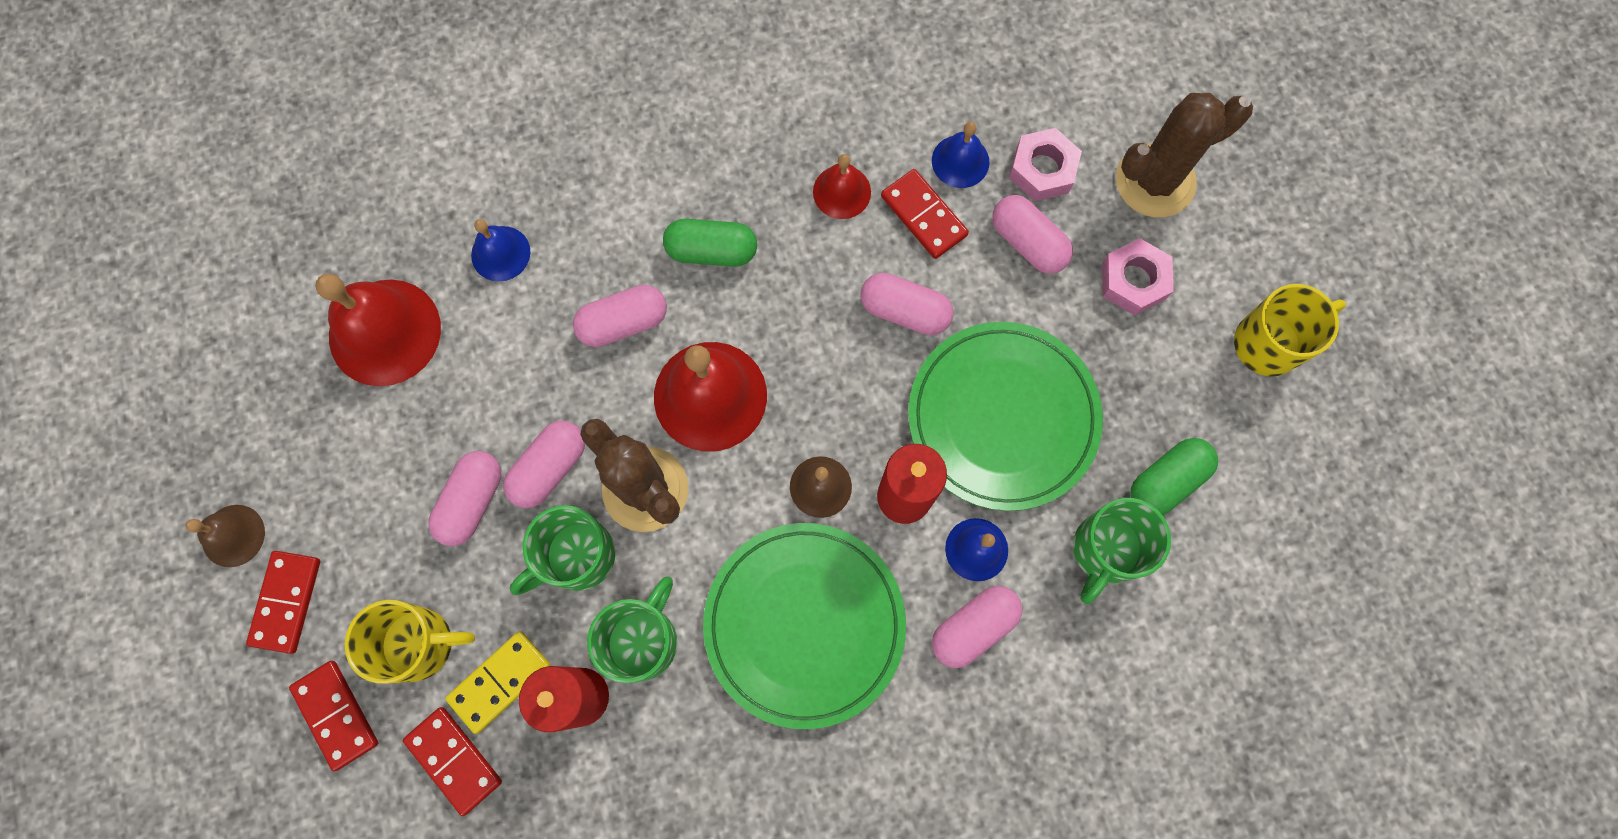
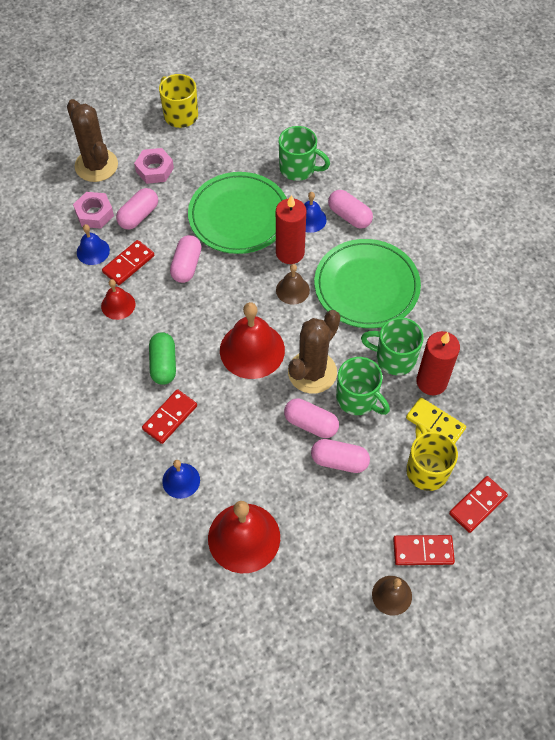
camera: 100 degrees left, 15 degrees down
(454, 760) = (482, 437): red domino -> red domino (170, 417)
(623, 323) = (215, 402): pink capsule -> none
(1166, 481) = (258, 148): green capsule -> none

